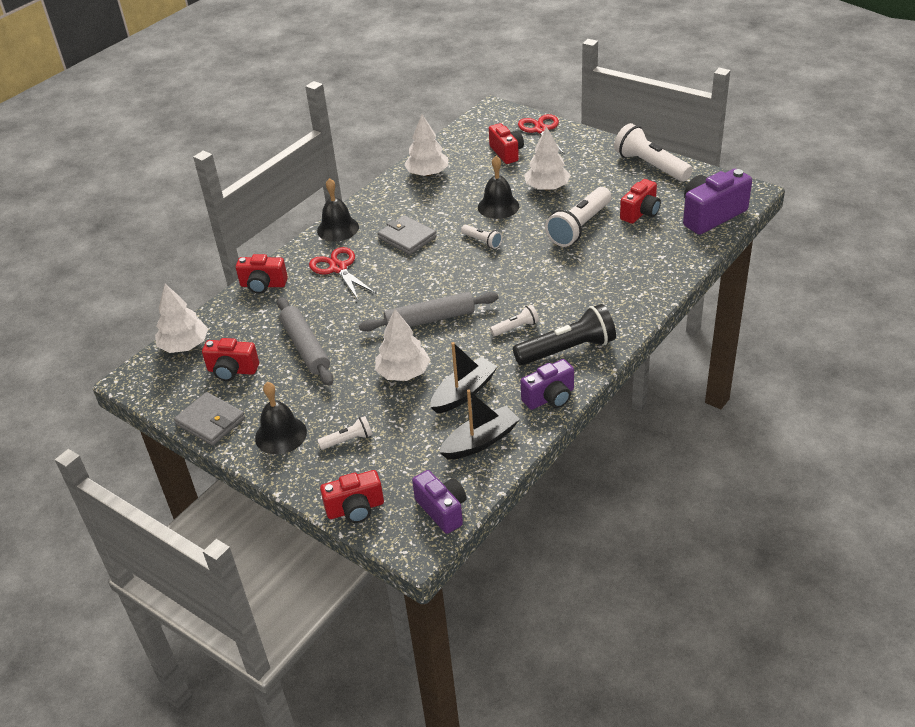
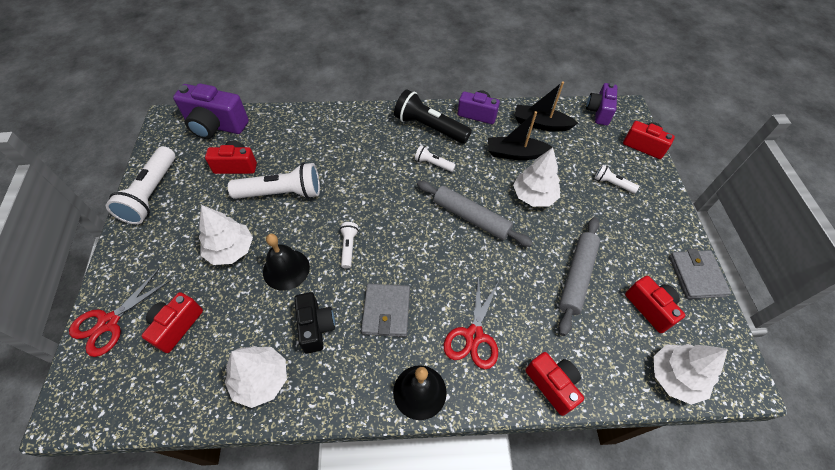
camera: 135 degrees left, 15 degrees up
(280, 435) = (652, 222): black bell -> none
(435, 204) = (316, 327): none -> black camera

